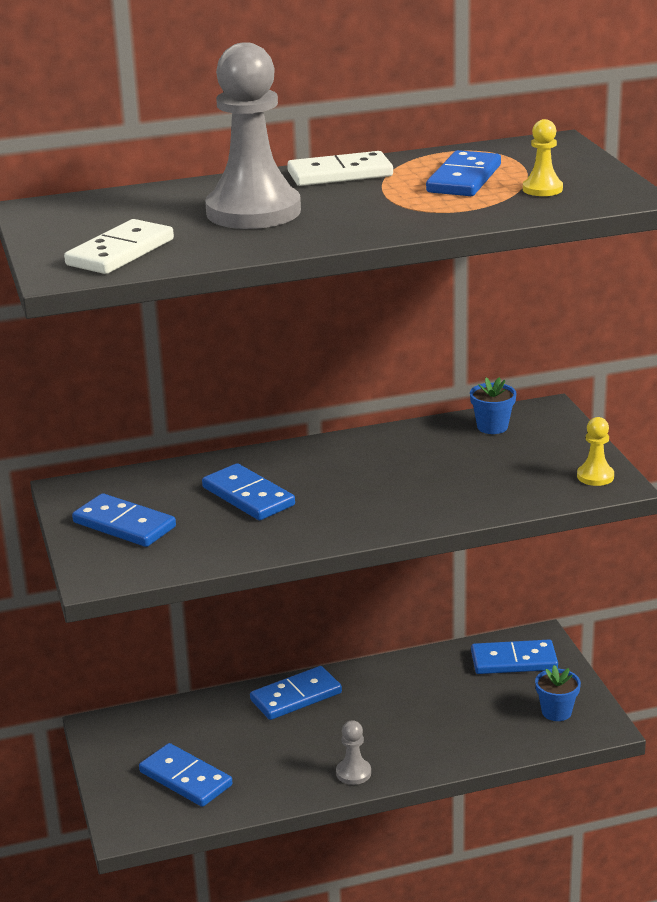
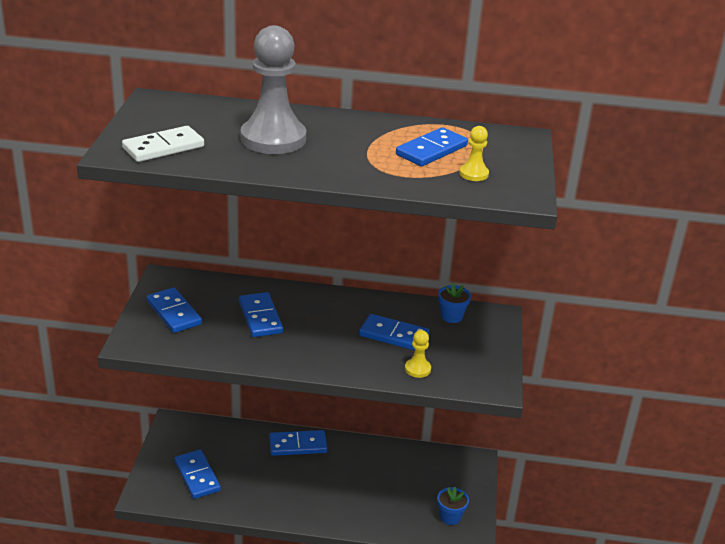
camera: 20 degrees right, 5 degrees up
(340, 174) = (357, 124): white domino -> none
(353, 773) = (296, 511): grey pawn -> none
(514, 661) = (448, 470): blue domino -> blue domino (394, 335)
(595, 476) = (488, 377): yellow pawn -> yellow pawn (417, 369)

